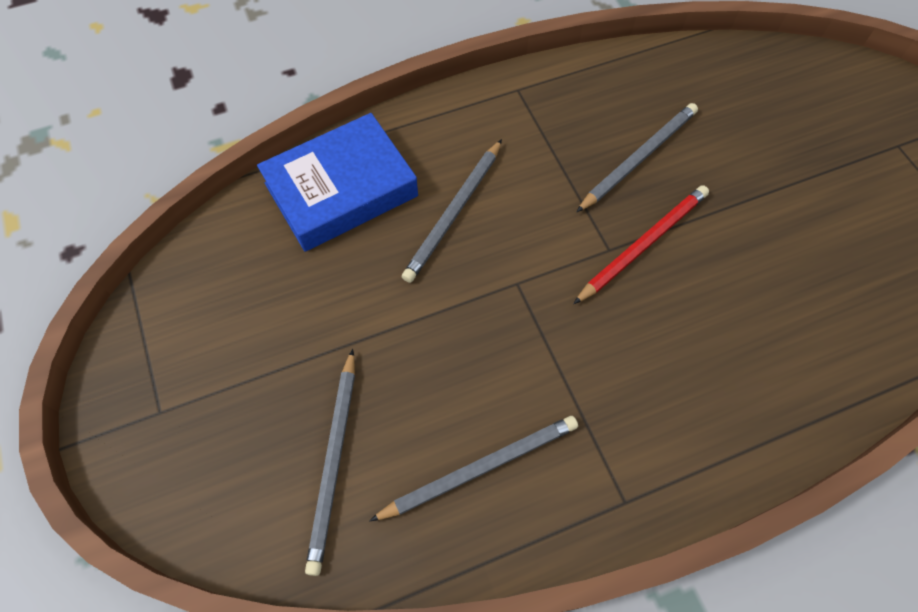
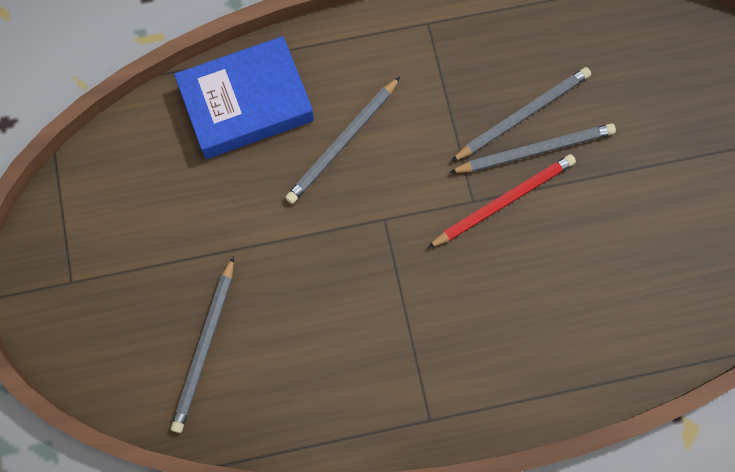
camera: 10 degrees right, 10 degrees up
(479, 468) = (319, 373): grey pencil -> grey pencil (534, 150)

